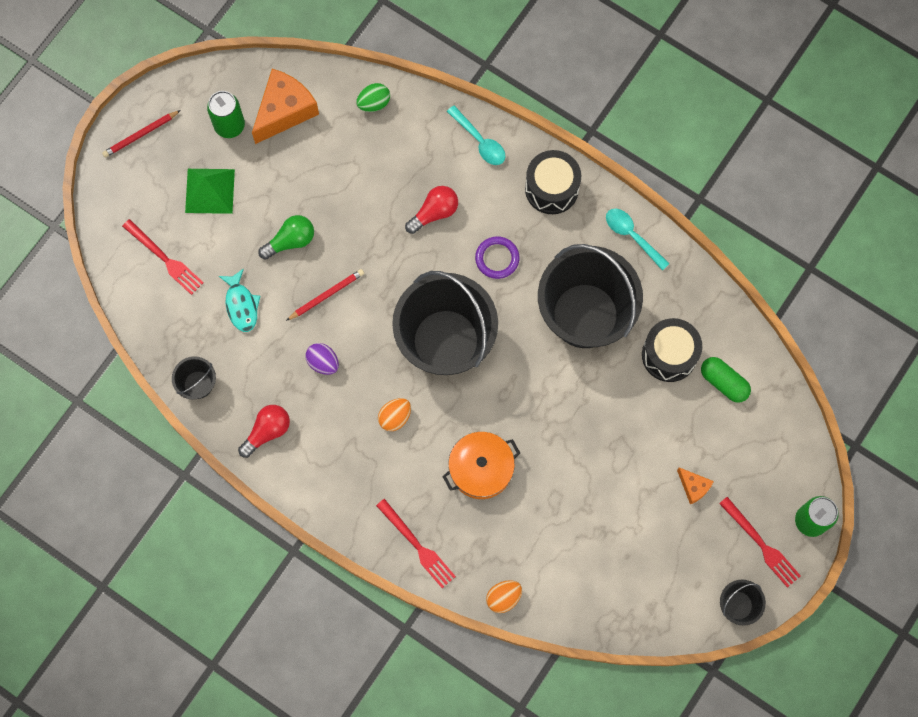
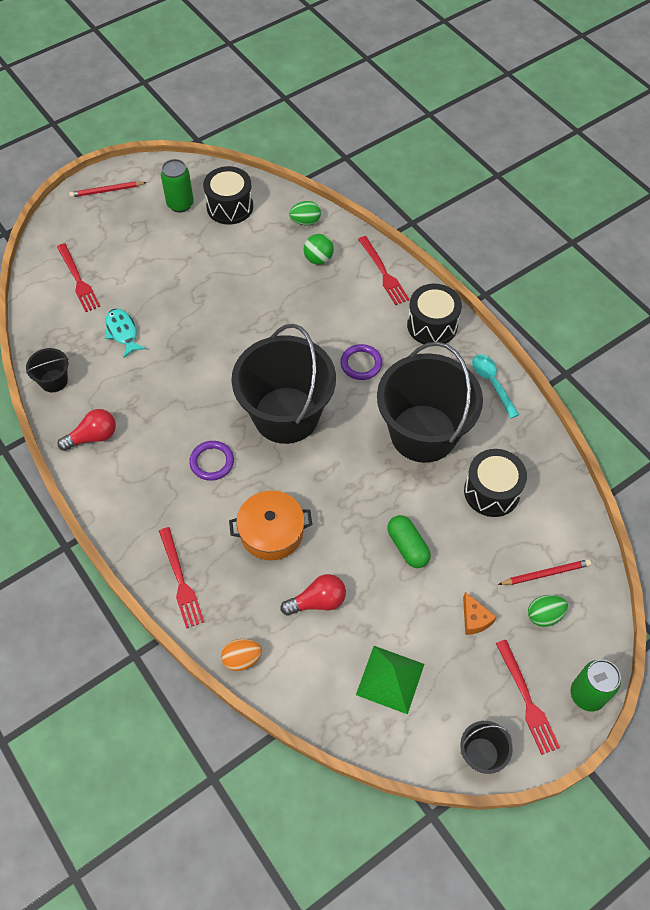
camera: 20 degrees right, 15 degrees down
(210, 191) = (141, 243): green pyramid -> green pyramid (390, 679)
(241, 305) = (122, 332): turquoise fish -> turquoise fish turned 150 degrees clockwise
(285, 111) = (230, 207): orange cheese -> black drum
(290, 241) = (188, 298): green light bulb -> none
(323, 362) = (170, 397): purple egg -> none
(326, 295) = (198, 347): red pencil -> red pencil (545, 574)
(395, 417) = (212, 462): orange egg -> purple ring
(406, 147) = (318, 259): none -> green ball
(434, 213) = (321, 313): red light bulb -> red light bulb (317, 601)
(480, 141) = (383, 273): turquoise spoon -> red fork
(723, 382) = (537, 533): green capsule -> green capsule (407, 546)
(753, 461) = (544, 615): none -> green egg

